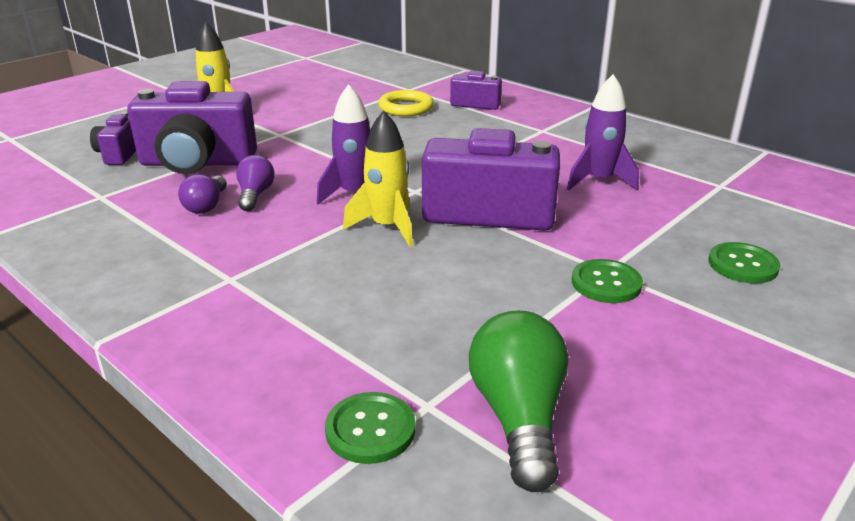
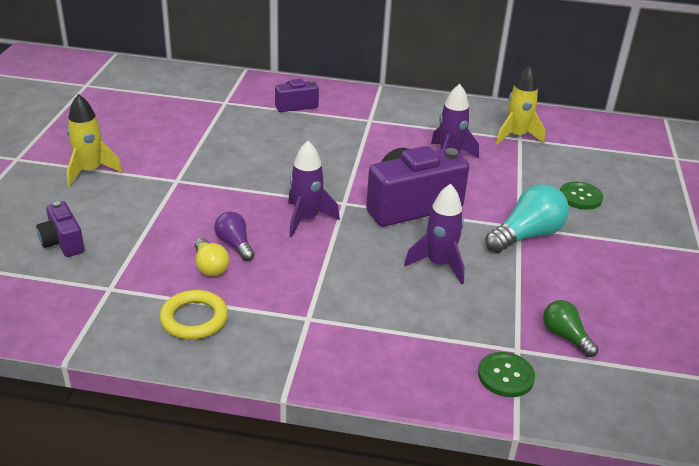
camera: 35 degrees left, 5 degrees up
(197, 163) = (146, 230): purple camera -> none
(206, 205) = (210, 266): purple light bulb -> yellow light bulb
(387, 227) = (360, 240): yellow rocket -> yellow rocket (516, 136)
(406, 108) = (246, 123): yellow ring -> yellow ring (194, 319)
(447, 277) = (439, 264): none -> purple rocket
(519, 417) = (565, 336): green light bulb -> green light bulb, size x0.59
(606, 283) = (526, 235): green button -> turquoise light bulb

